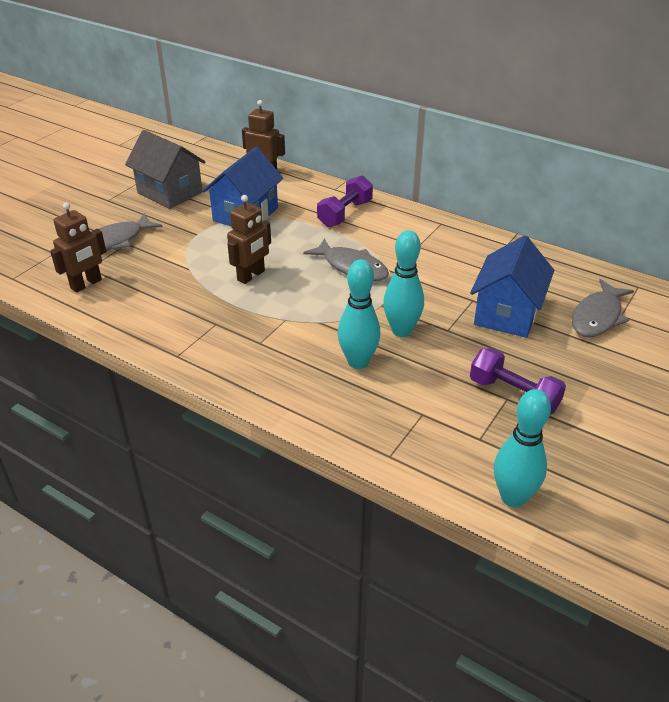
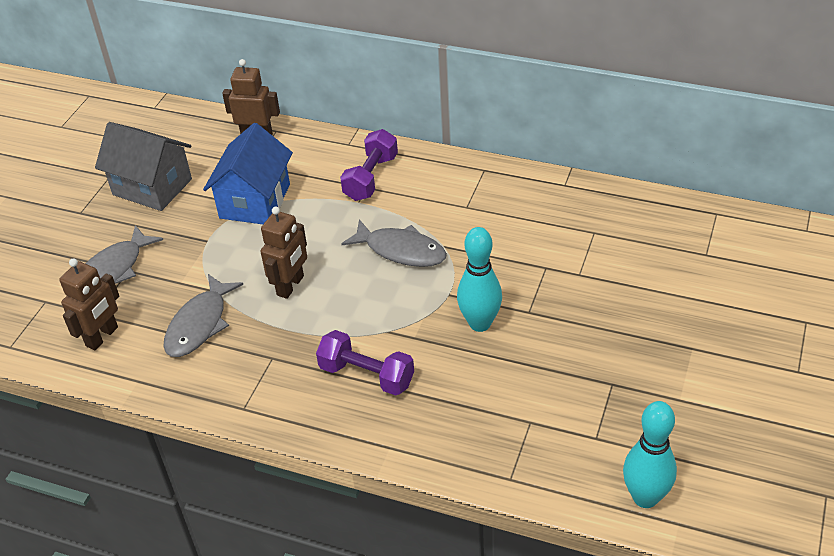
camera: 10 degrees left, 5 degrees up
(358, 362) = (444, 373): turquoise bowling pin -> none
(507, 313) = (586, 277): blue house -> none
(513, 395) = (617, 378): purple dumbbell -> purple dumbbell (366, 375)
(597, 316) = (682, 261): grey fish -> grey fish (199, 324)

